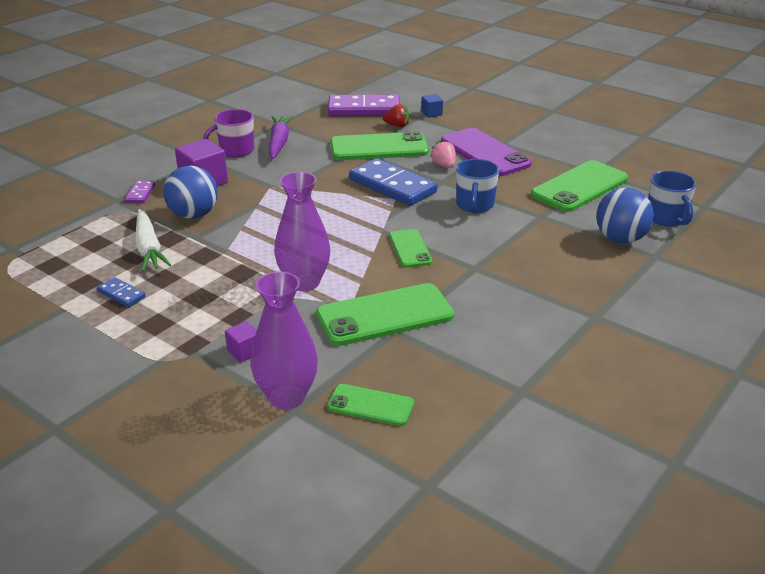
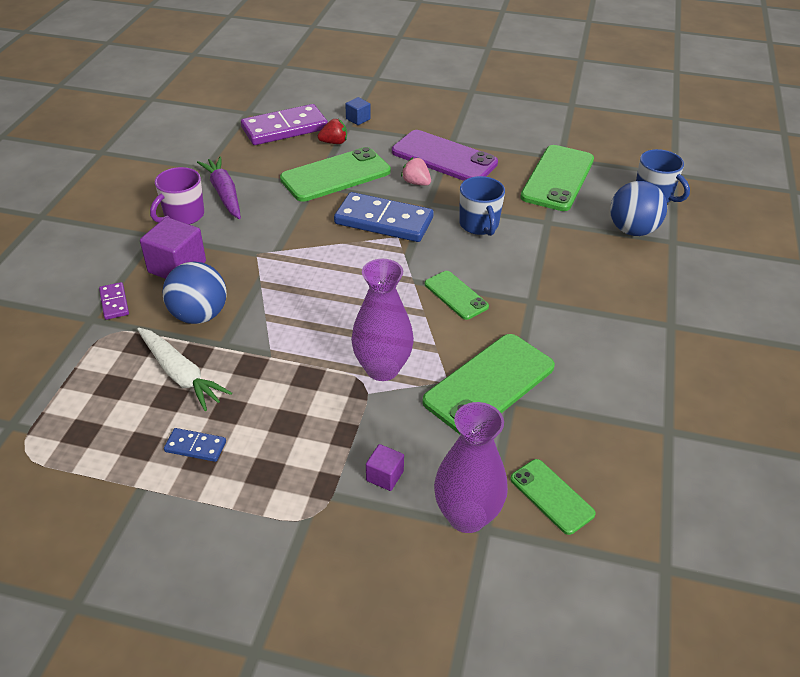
camera: 25 degrees left, 10 degrees up
(370, 405) = (552, 496): green phone -> green phone turned 60 degrees clockwise

